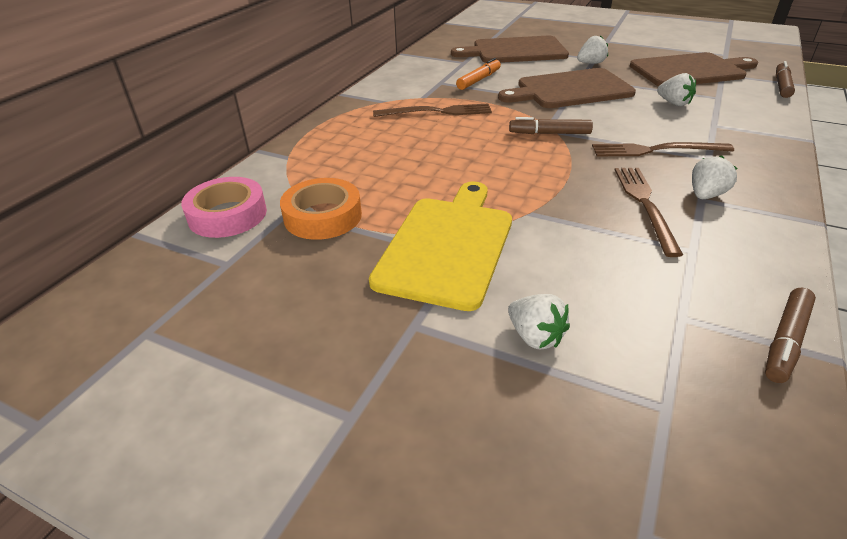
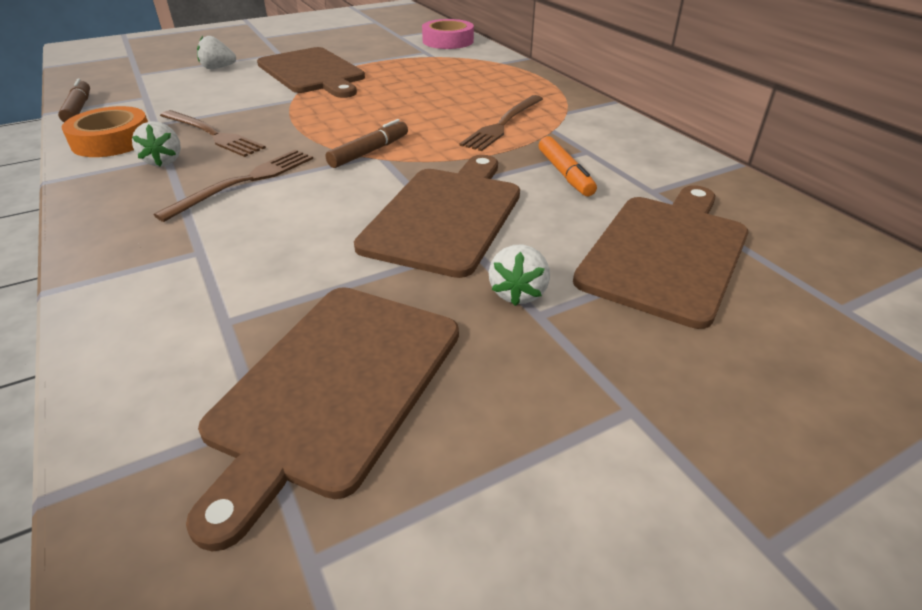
camera: 125 degrees right, 0 degrees up
(323, 216) = (403, 56): orange tape -> orange tape (112, 140)
(447, 246) = (312, 72): yellow cutting board -> brown cutting board
(674, 103) = (285, 265): white strawberry -> none
(782, 85) = (102, 452): brown marker -> none

